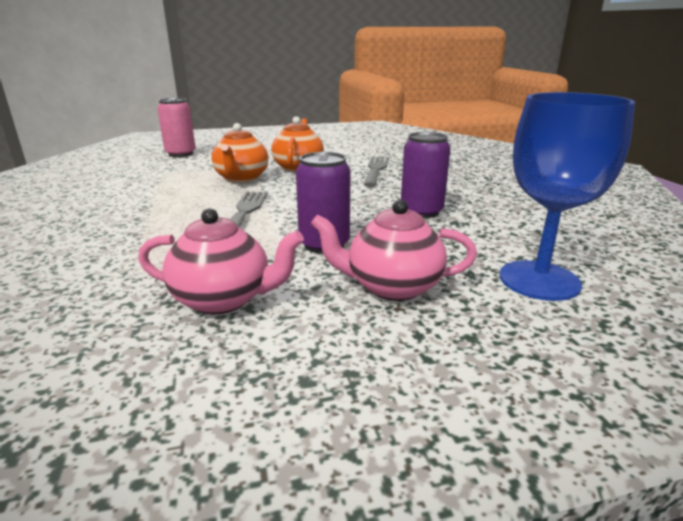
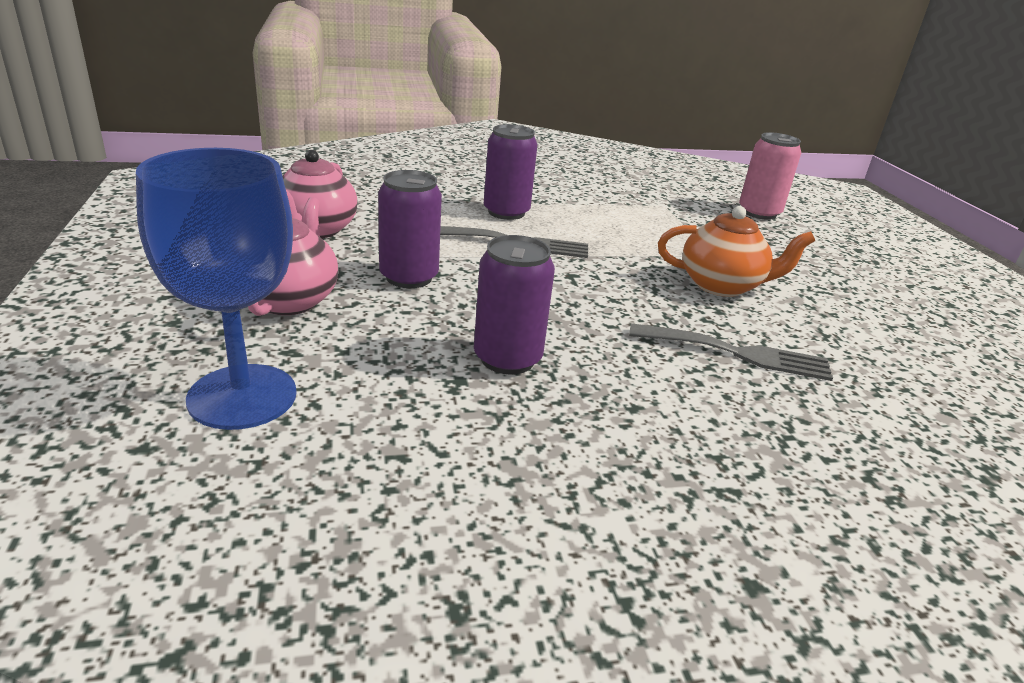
camera: 90 degrees right, 5 degrees up
(174, 217) = (506, 212): none -> purple can
(241, 178) = (651, 245): orange teapot -> none

